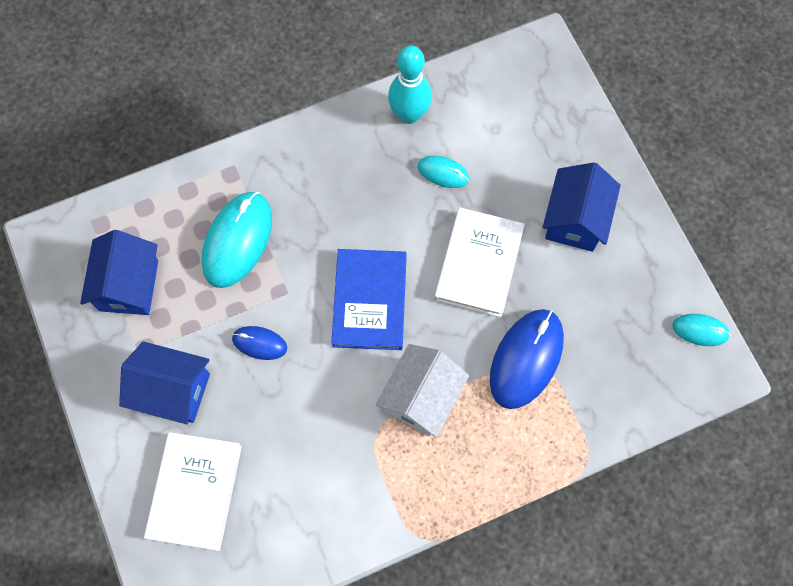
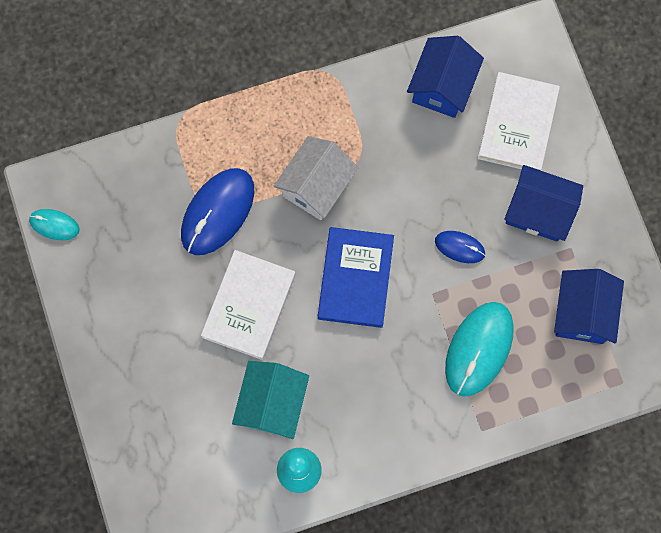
camera: 175 degrees left, 5 degrees up
(443, 173) = (272, 403): turquoise mouse -> turquoise house
(575, 220) = (149, 342): blue house -> blue house (442, 87)

